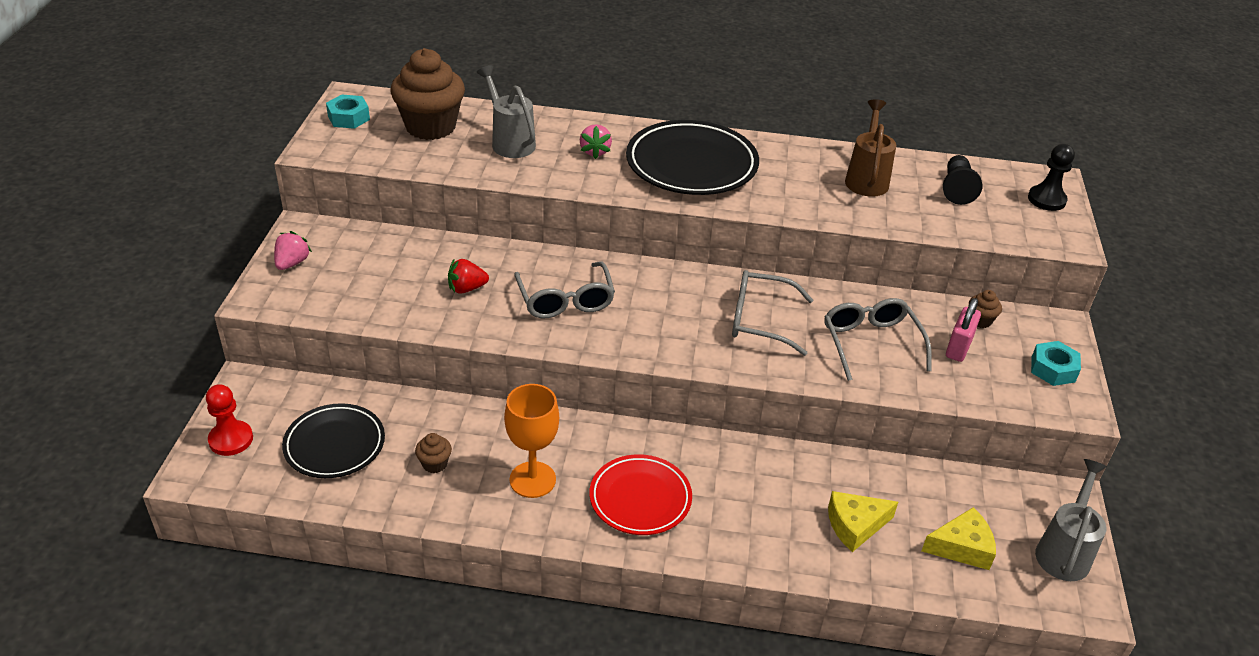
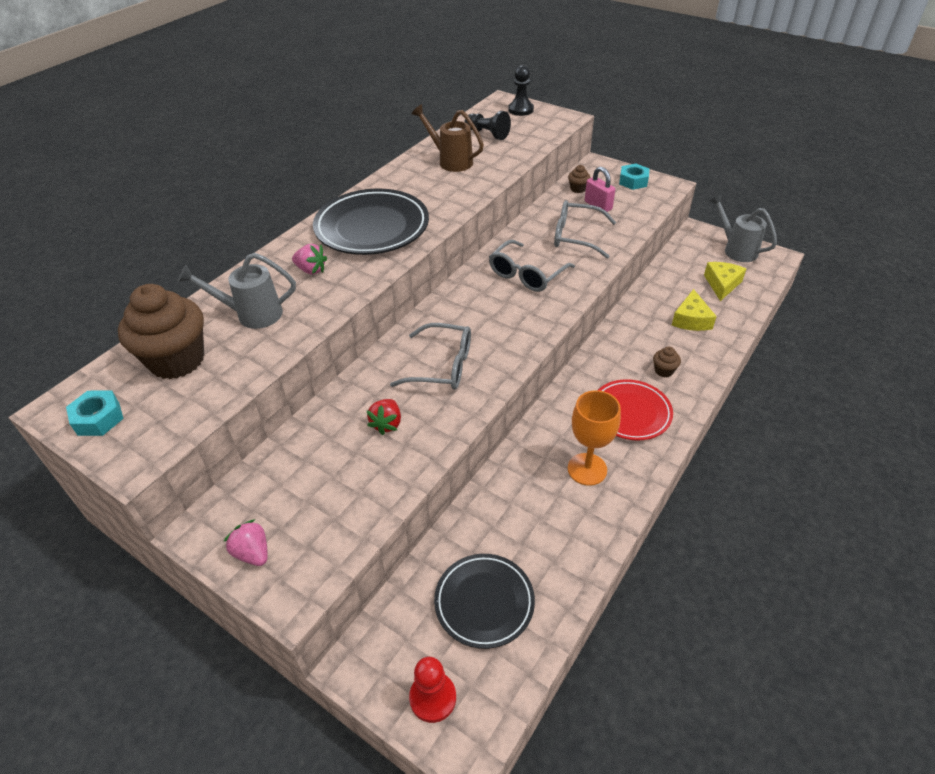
camera: 60 degrees left, 5 degrees up
(434, 464) = (542, 530): brown cupcake -> brown cupcake (664, 371)

